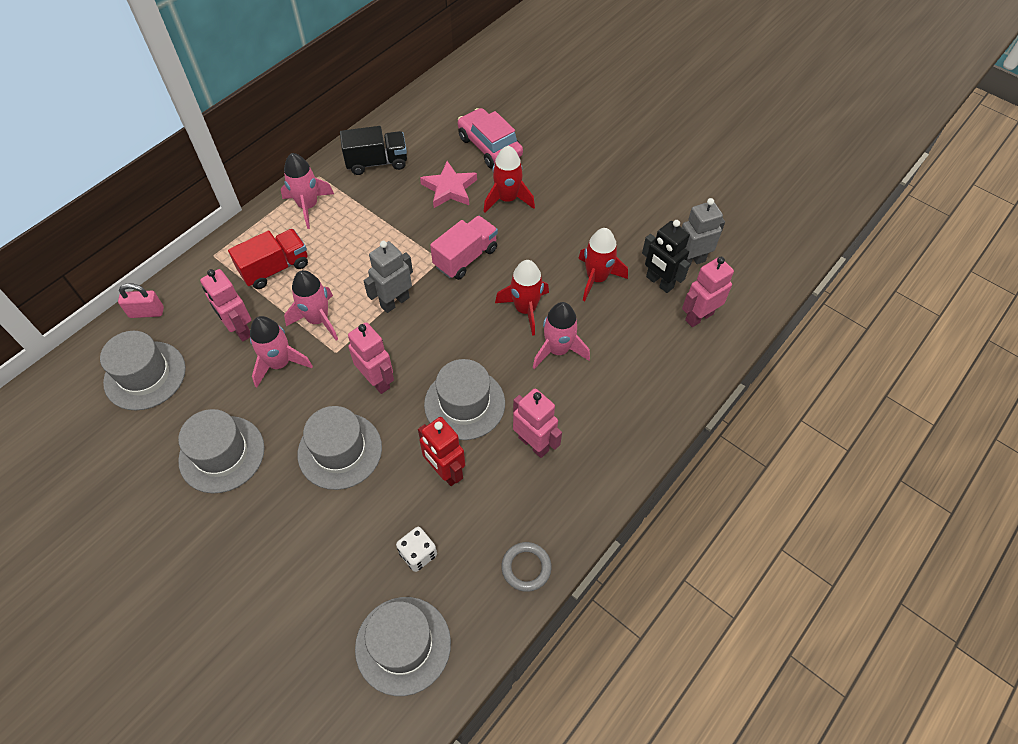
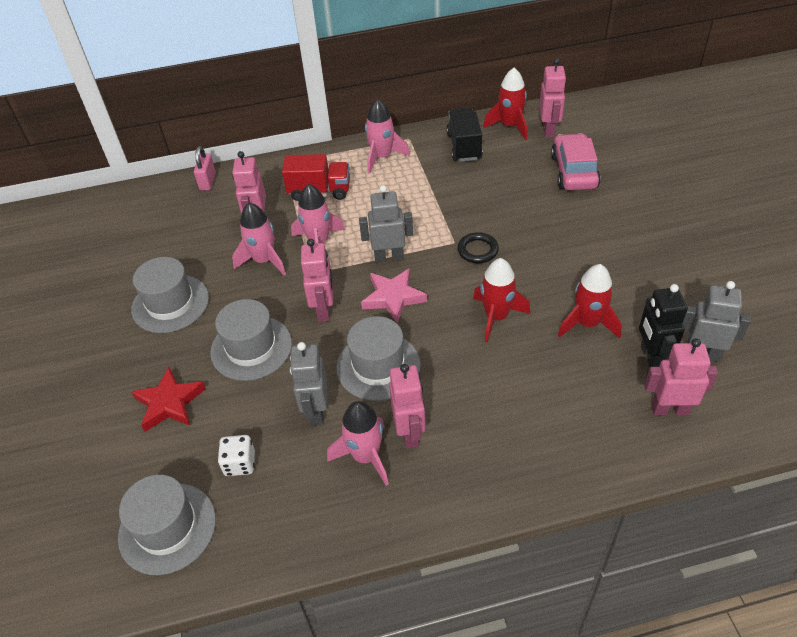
camera: 40 degrees right, 10 degrees down
(145, 375) = (170, 223): grey hat -> none
(146, 312) = (208, 181): pink padlock -> pink padlock turned 60 degrees clockwise
(307, 543) = (169, 403): none -> red star
(377, 162) = (464, 146): black truck -> black truck turned 120 degrees counterclockwise
(440, 115) = (548, 130): none -> pink robot
(445, 471) = (316, 411): red robot -> grey robot
(449, 188) = (509, 190): pink star -> pink star (393, 297)
(465, 257) = (477, 250): pink truck -> black ring
(507, 199) = (555, 220): red rocket -> red rocket (509, 126)
(526, 567) = (315, 533): grey ring -> none
(558, 350) = (498, 366): pink rocket -> pink rocket (365, 456)

